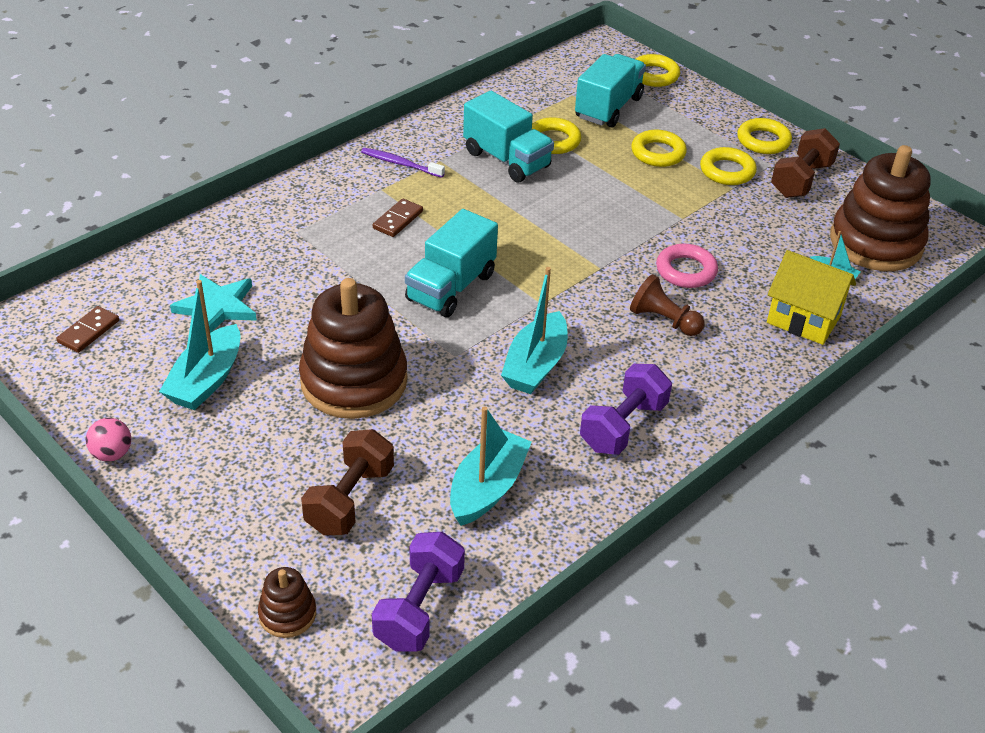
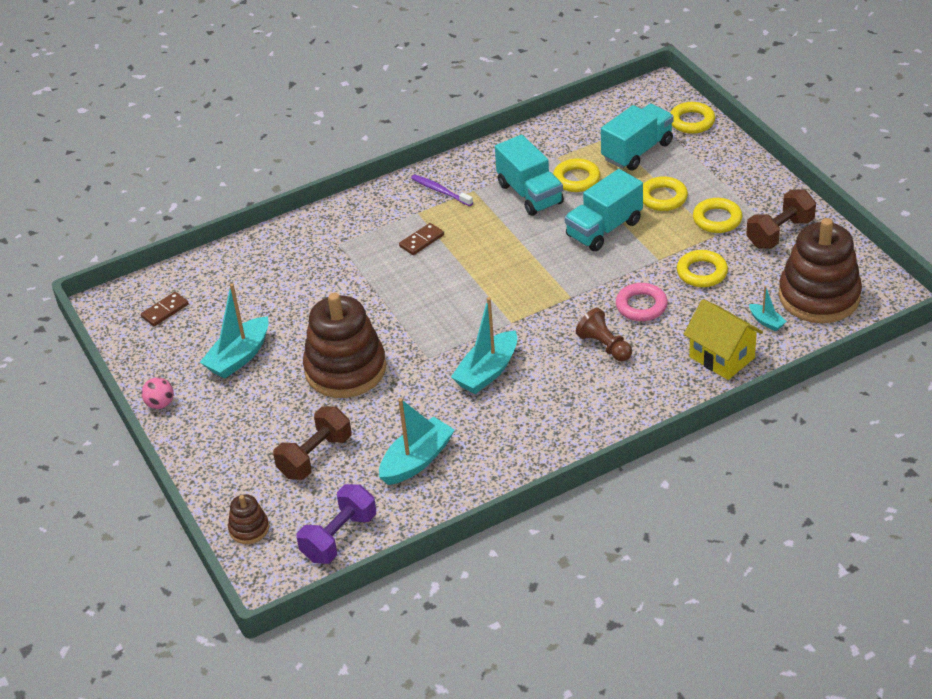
camera: 20 degrees right, 0 degrees up
(217, 307) = (262, 301): turquoise star -> none
(451, 287) = (444, 302): turquoise truck -> turquoise truck (604, 229)
(623, 426) = (537, 427): purple dumbbell -> none
(763, 141) = (763, 193): yellow ring -> yellow ring (702, 272)

